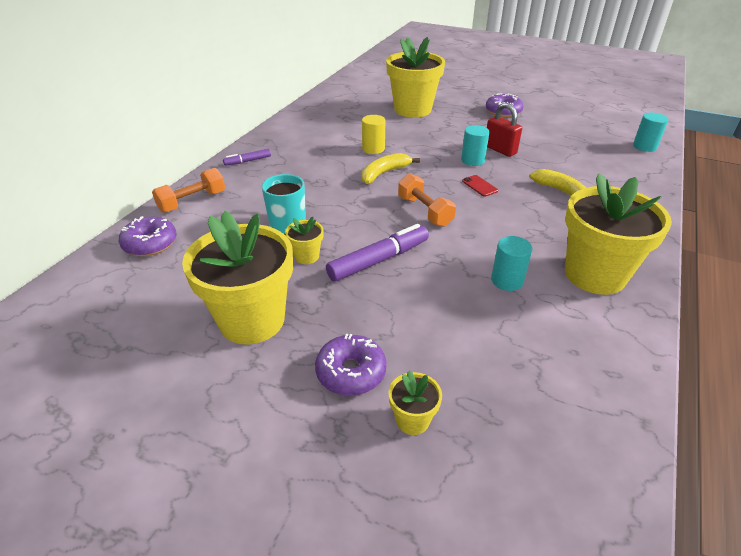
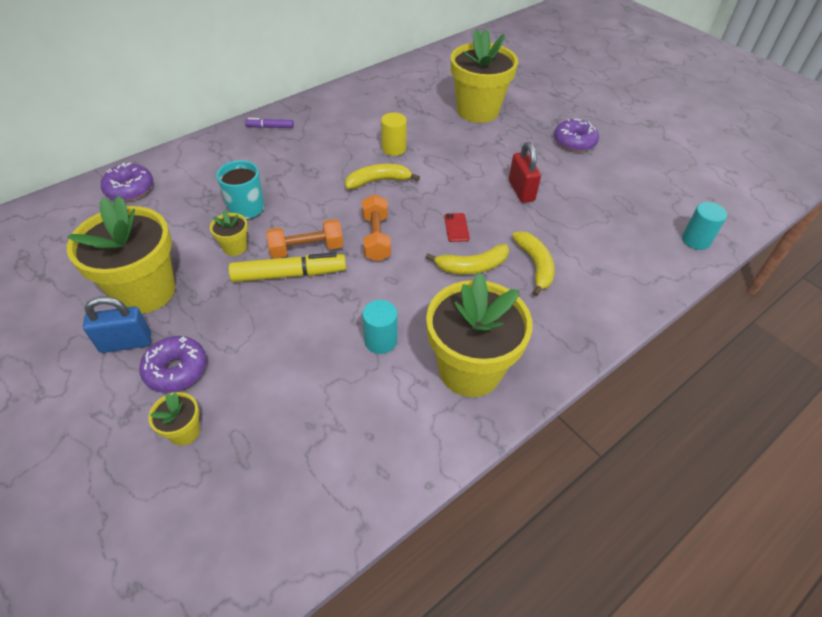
camera: 25 degrees right, 10 degrees up
(192, 201) = (192, 157): orange dumbbell -> orange dumbbell (306, 249)
(275, 370) = (126, 343): none -> blue padlock
(379, 260) = (289, 274): purple marker -> yellow marker
(472, 160) = (479, 194): turquoise cylinder -> none
(519, 207) = (472, 266): none -> yellow banana

